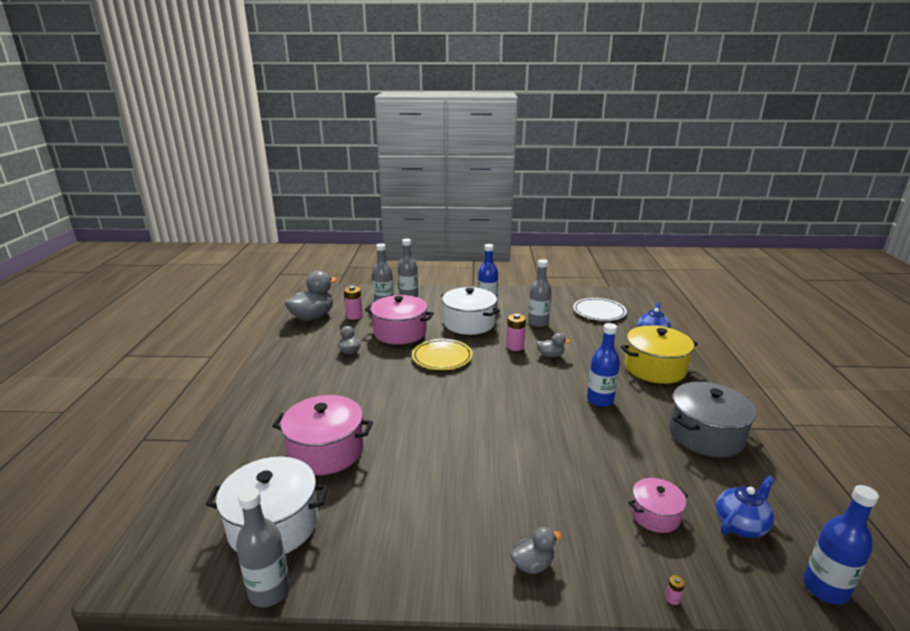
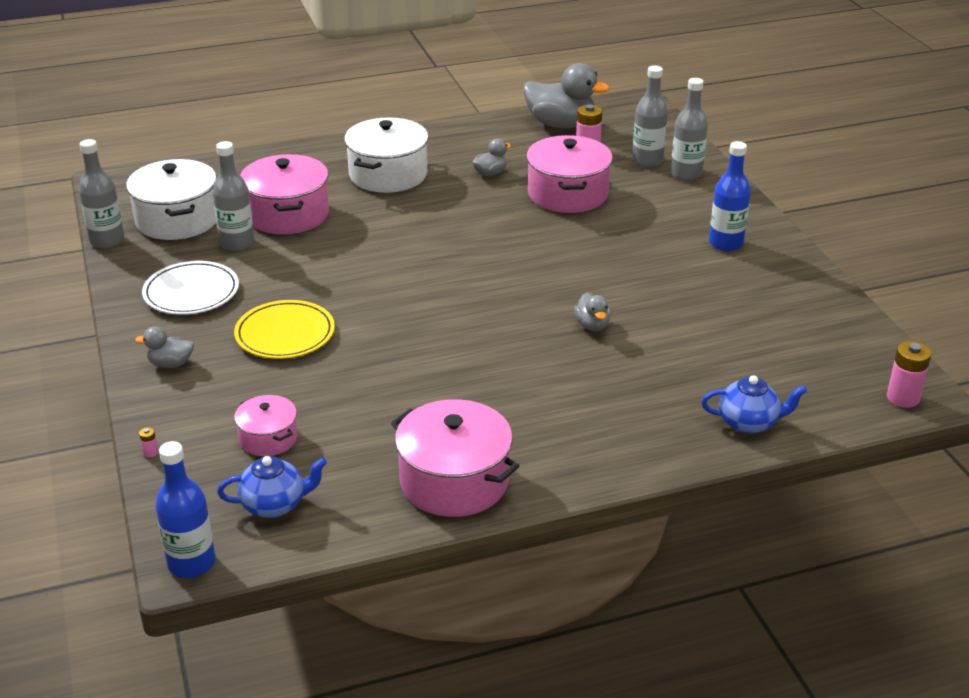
camera: 70 degrees right, 10 degrees up
(442, 357) = (522, 239): yellow plate -> yellow plate (285, 334)
(469, 323) = (640, 240): white pot -> white pot (388, 174)
(515, 346) = (597, 291): pink battery -> pink battery (903, 398)
(532, 564) = (170, 364): grey duck -> grey duck turned 135 degrees clockwise
(538, 323) = (696, 300): grey bottle -> grey bottle (237, 243)
(599, 312) = (796, 358): white plate -> white plate (191, 292)
(600, 400) = (491, 381): blue bottle -> none
(654, 368) = (623, 429): yellow pot -> none
(705, 435) = (454, 481): grey pot -> pink pot
(740, 524) = (275, 505): blue teapot -> blue teapot turned 45 degrees counterclockwise

